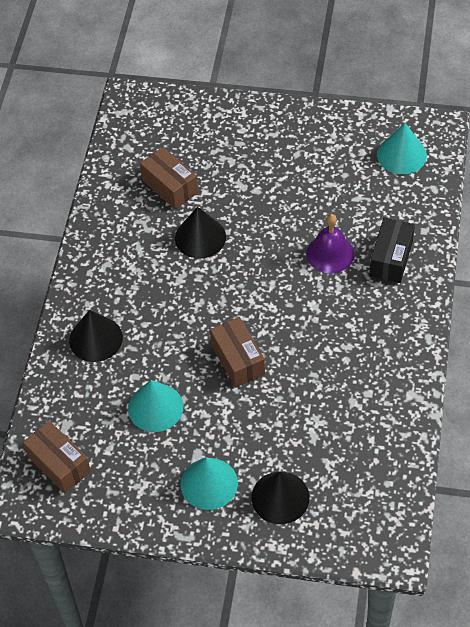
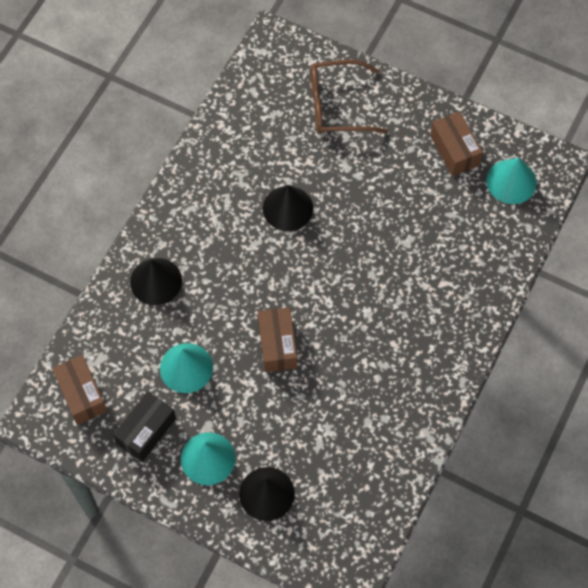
camera: 15 degrees right, 10 degrees up
(170, 186) = (278, 145): brown box -> brown box (454, 150)
(212, 137) = (337, 105): none -> brown glasses
(330, 253) = (403, 264): purple bell -> none
(391, 258) = (458, 288): black box -> black box (146, 431)

